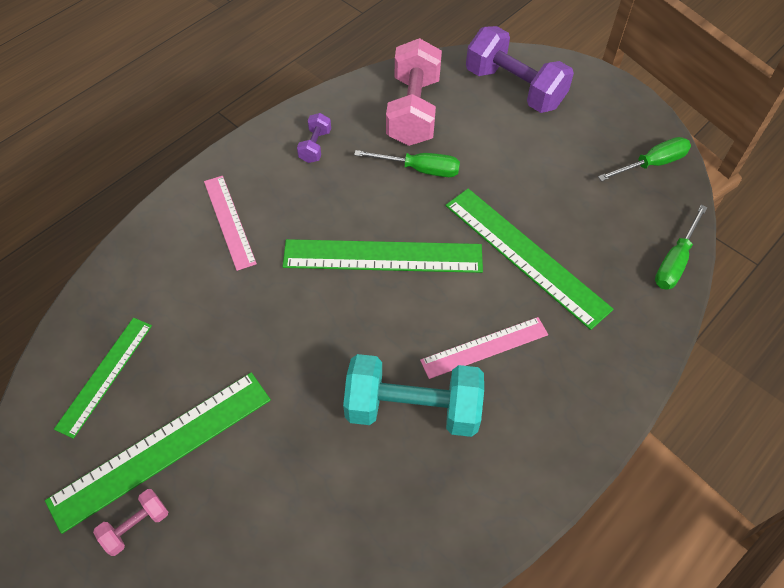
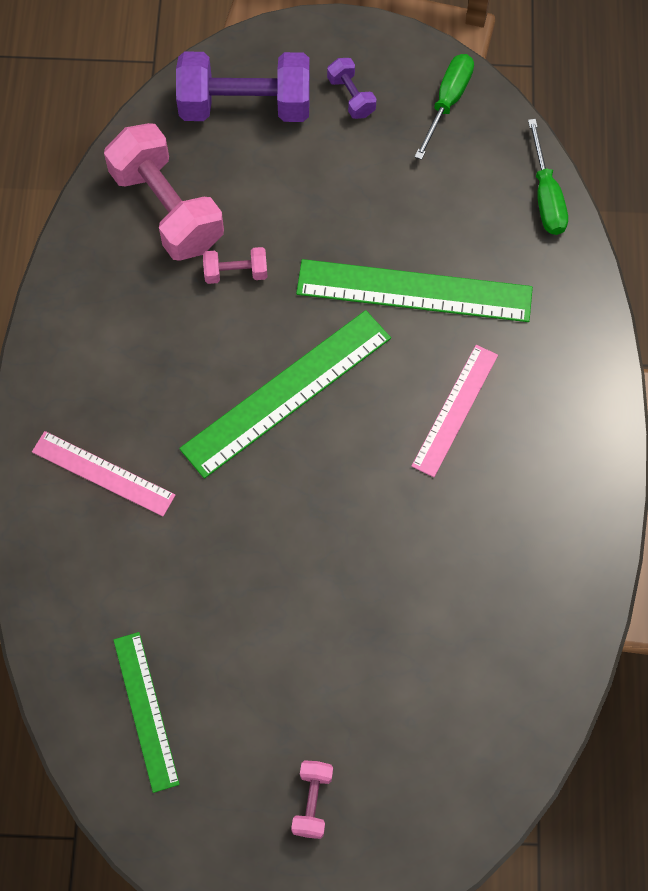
camera: 40 degrees left, 10 degrees up
(162, 449) = (267, 726): green ruler -> none
(315, 146) = (106, 325): purple dumbbell -> purple dumbbell (351, 97)
(412, 408) = (444, 514): turquoise dumbbell -> none
(420, 169) = (236, 273): green screwdriver -> pink dumbbell

